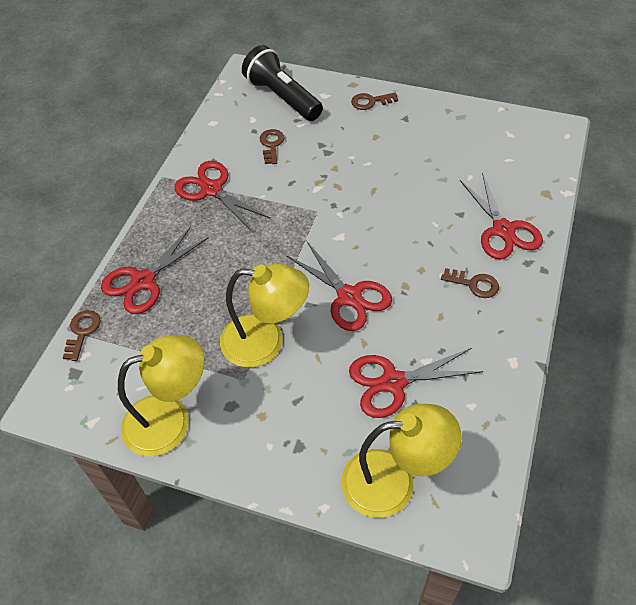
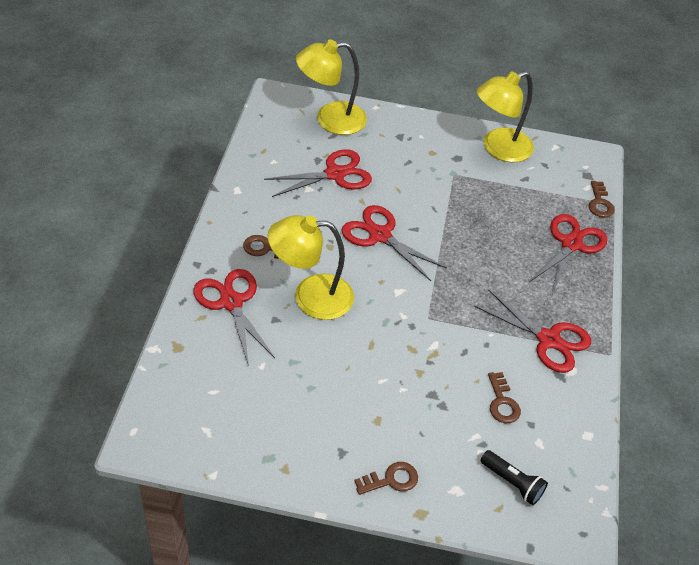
camera: 165 degrees right, 5 degrees down
(266, 342) = (444, 199): yellow lamp -> yellow lamp (310, 296)
(282, 97) = (512, 483): black flashlight -> black flashlight, size x0.53

